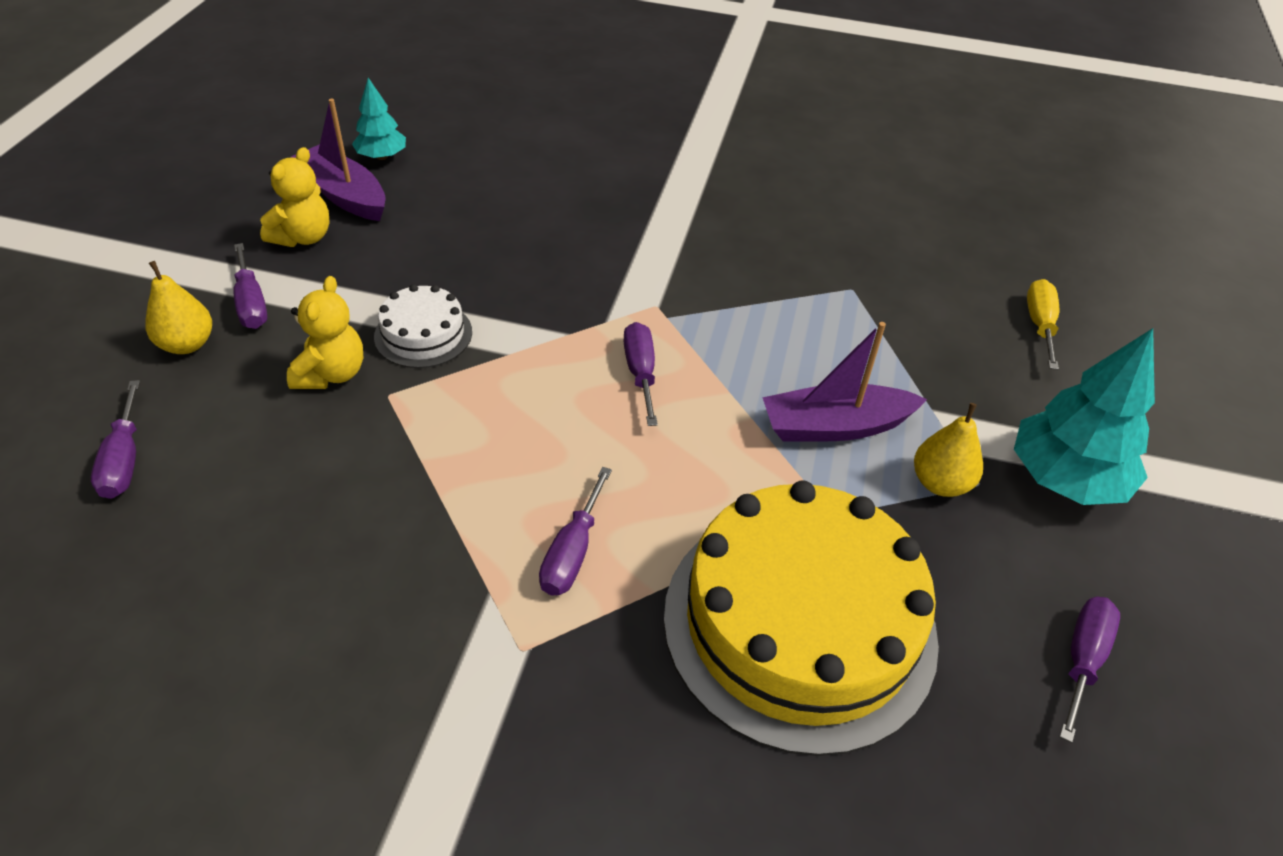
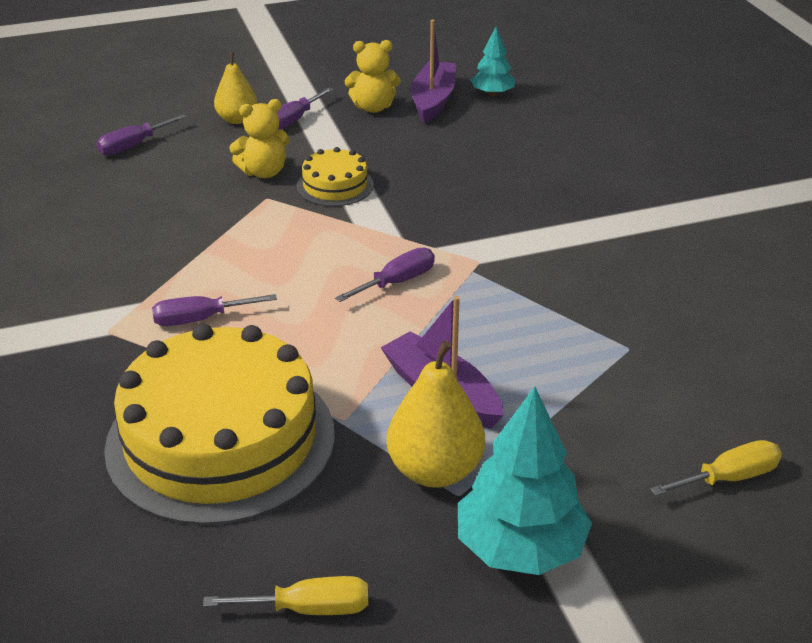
camera: 60 degrees right, 10 degrees down
(423, 334) = (335, 185): white cake -> yellow cake
(940, 483) = (435, 470): yellow pear -> yellow pear, size x1.51
(1082, 659) = (309, 609): purple screwdriver -> yellow screwdriver

